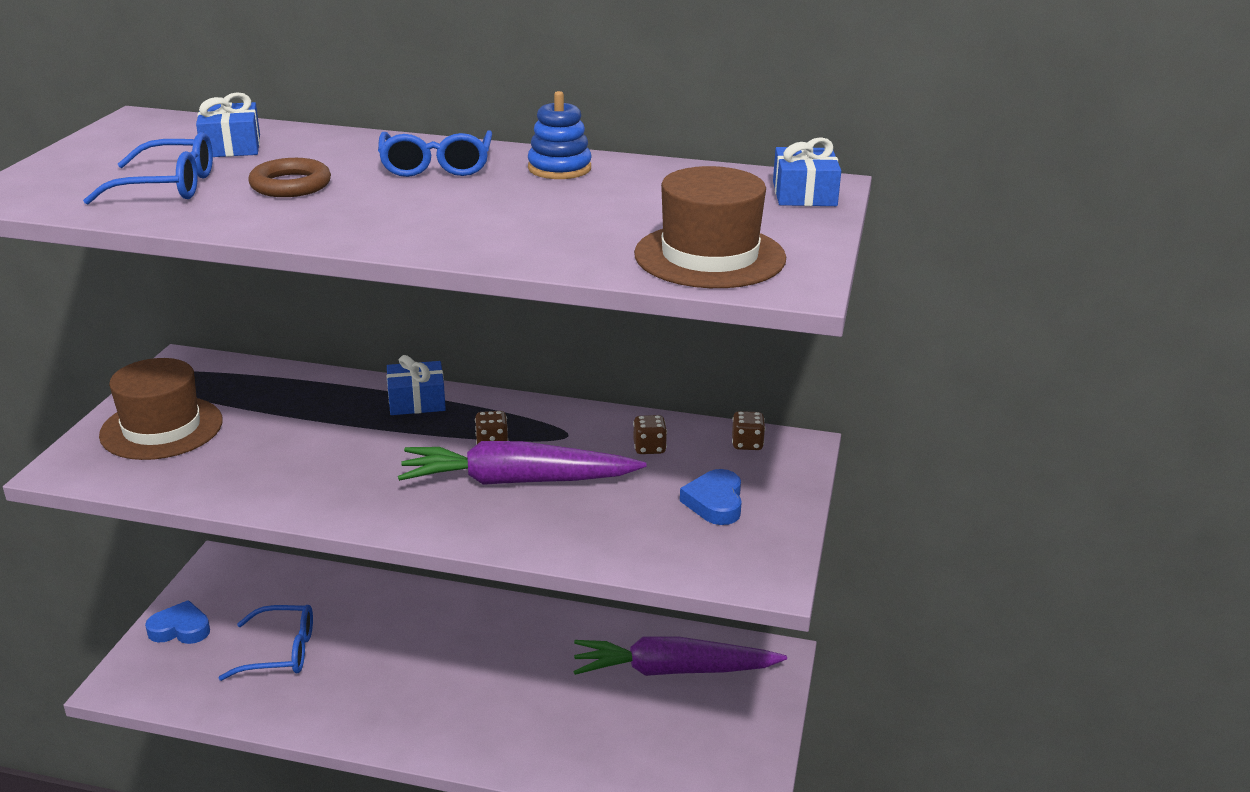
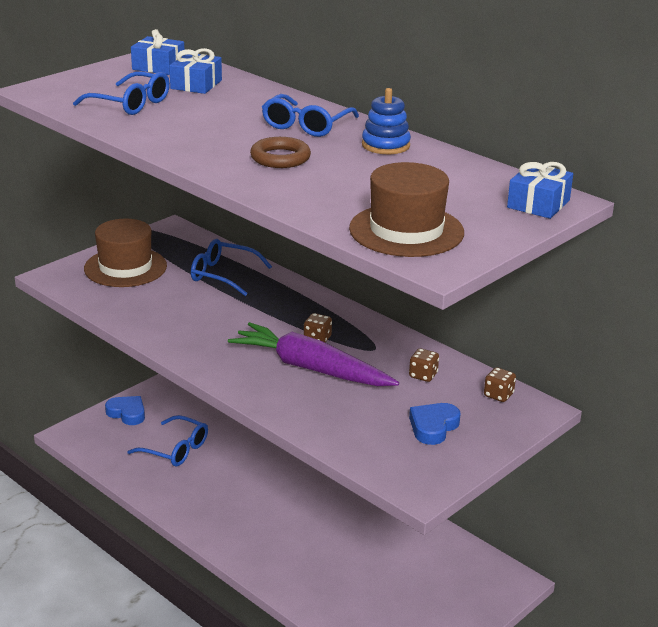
camera: 30 degrees right, 0 degrees up
(290, 185) = (201, 119): brown ring -> brown ring (280, 158)
(304, 401) = (223, 275): none -> blue glasses
(417, 401) = (294, 296): blue gift -> blue gift (158, 67)
(673, 670) = (426, 560): purple carrot -> none

